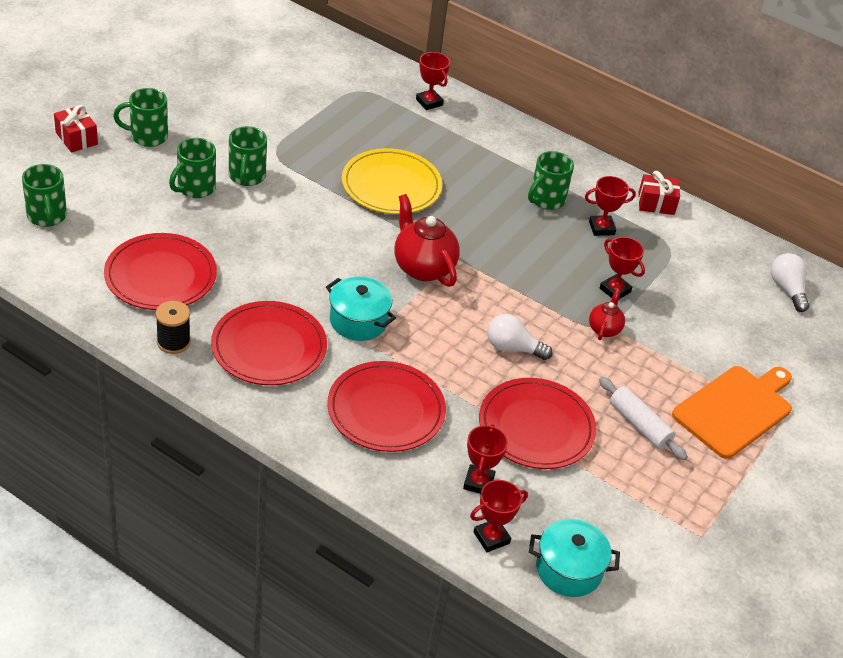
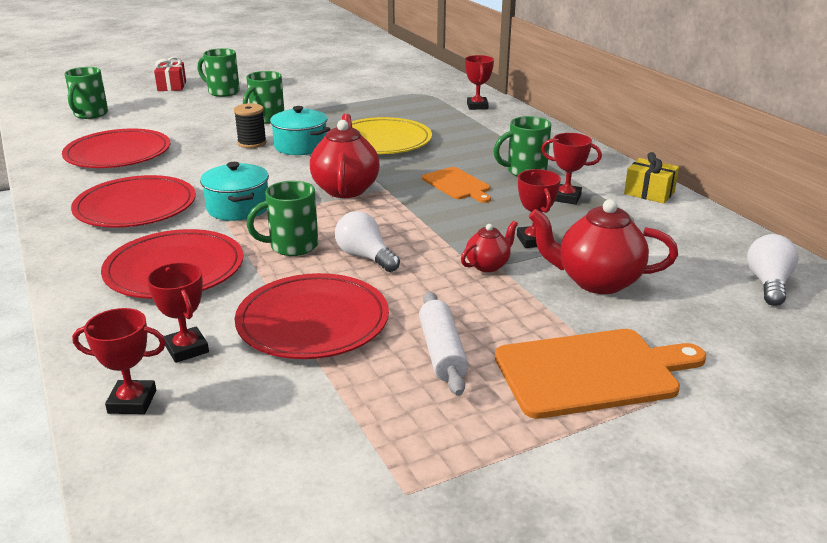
camera: 35 degrees right, 15 degrees down
(173, 342) = (66, 188): black spool -> black spool (252, 143)
(195, 188) = (217, 118): green mug -> green mug (292, 246)
(478, 482) = (187, 349): red trophy -> red trophy turned 75 degrees counterclockwise
(508, 235) = (457, 185): none -> orange cutting board
(569, 570) = (179, 466): turquoise pot -> turquoise pot (300, 146)
(656, 203) = (649, 193): red gift -> yellow gift
(685, 322) = (597, 281): none -> red teapot

